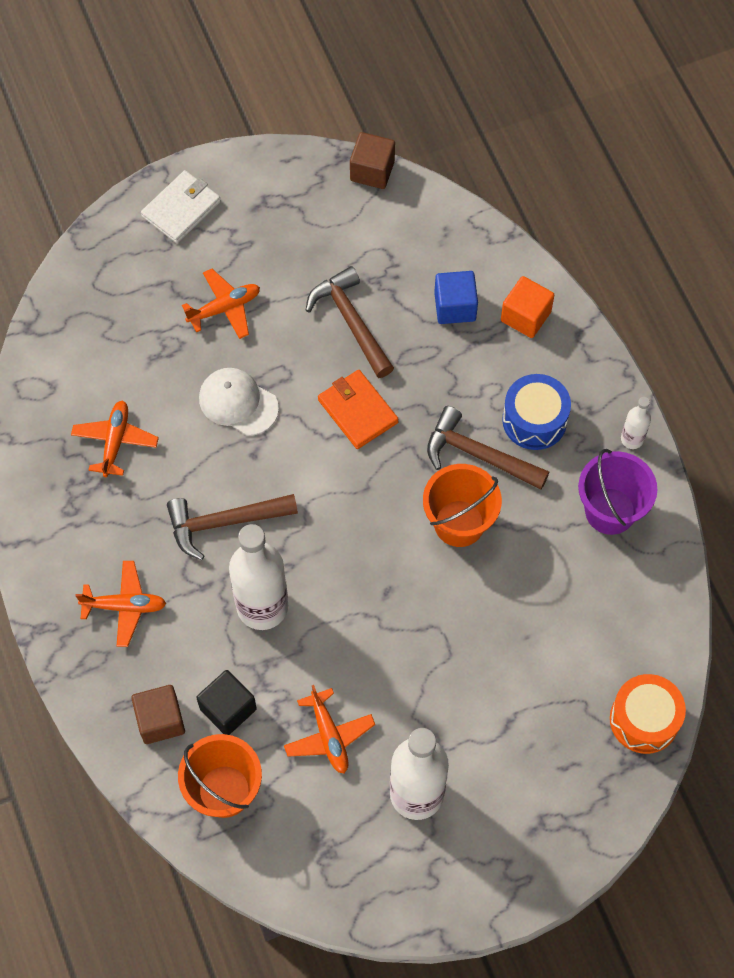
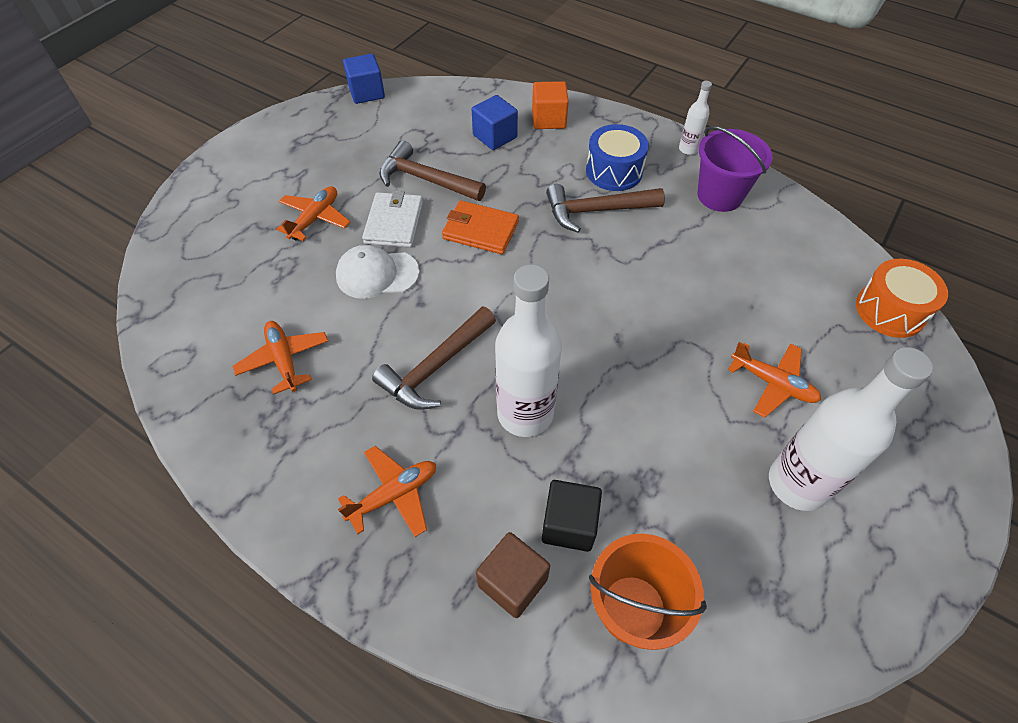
camera: 35 degrees left, 10 degrees down
(181, 209) = (230, 175): white wallet -> white wallet (394, 222)
(329, 736) = (679, 485): orange plane -> orange plane (772, 383)
(372, 171) = (367, 93): brown cube -> blue cube
(459, 523) = (626, 260): orange bucket -> none

